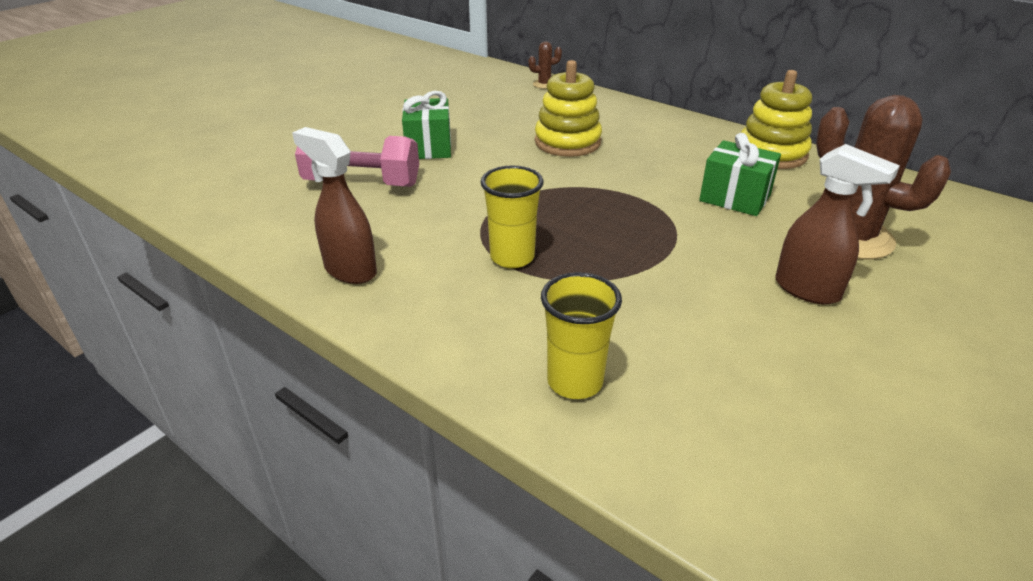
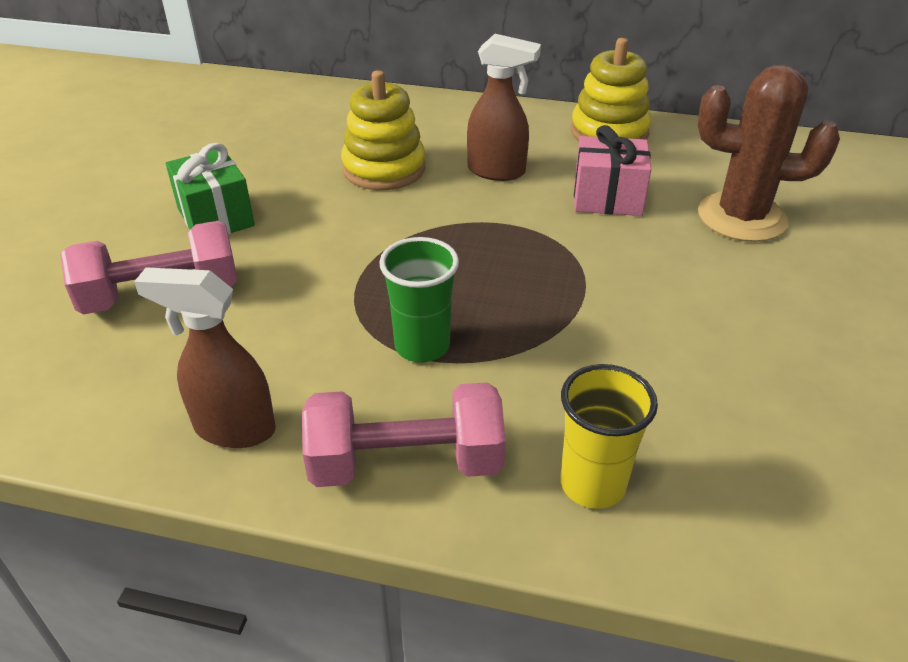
camera: 25 degrees left, 5 degrees up
(446, 324) = (406, 463): none -> pink dumbbell
(512, 257) = (422, 346): yellow cup -> green cup
(544, 84) = (303, 91): brown cactus -> none
(735, 198) = (607, 198): green gift -> pink gift
(808, 290) = (741, 292): brown spray bottle -> brown spray bottle (497, 171)

